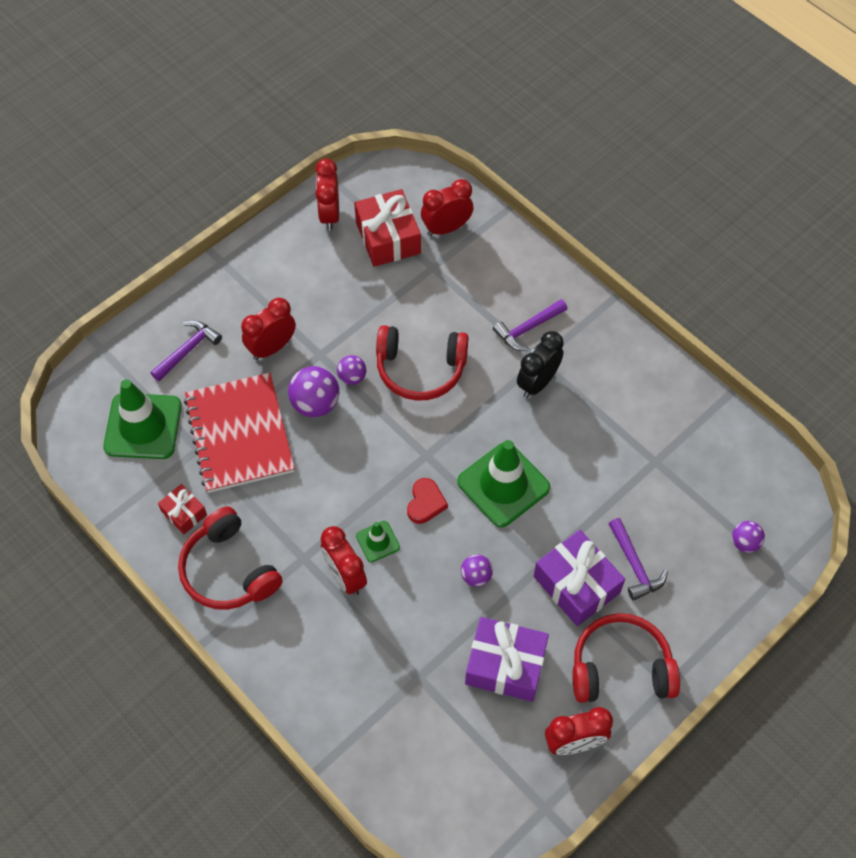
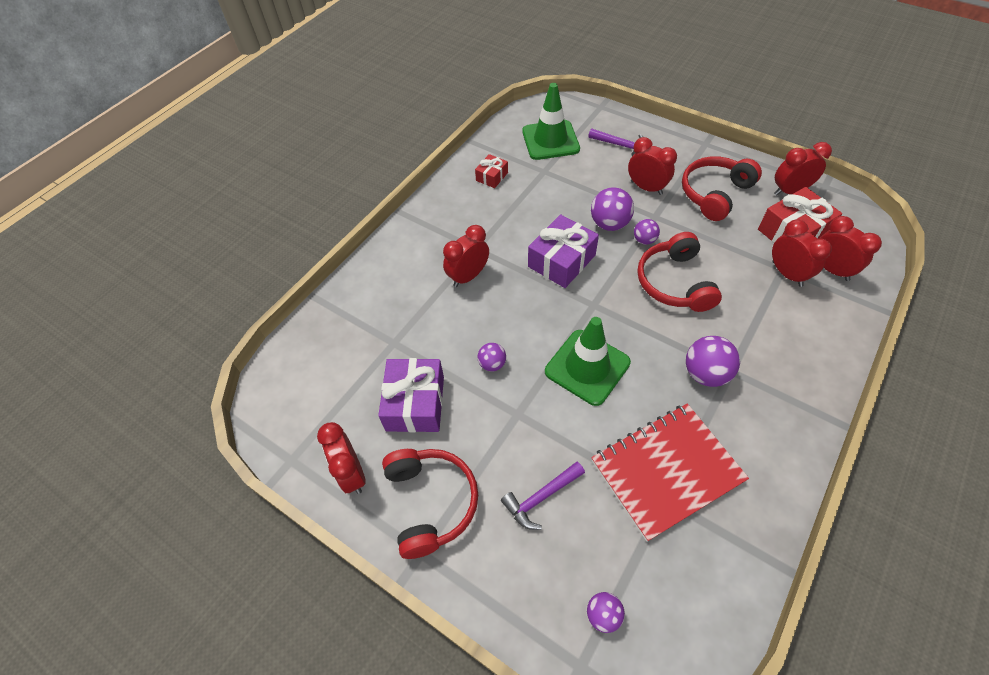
camera: 80 degrees right, 5 degrees down
(229, 570) = (455, 210): red headphones -> red headphones (715, 194)
(239, 434) = (565, 188): red notebook -> red notebook (666, 470)
(377, 541) = (504, 289): green traffic cone -> none
(425, 503) = (549, 313): red heart -> none
(440, 266) = (787, 274): none -> red clock
(528, 328) = (761, 354): purple hammer -> none
(537, 383) = (705, 373): black clock -> purple ball
(576, 584) = (506, 447): purple gift -> purple gift (561, 261)

